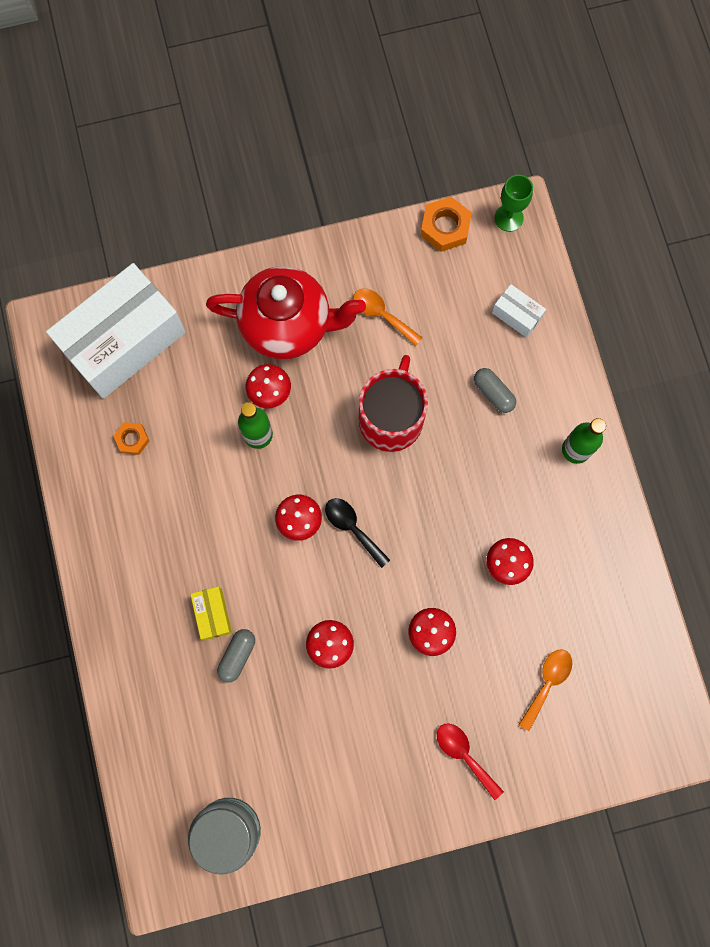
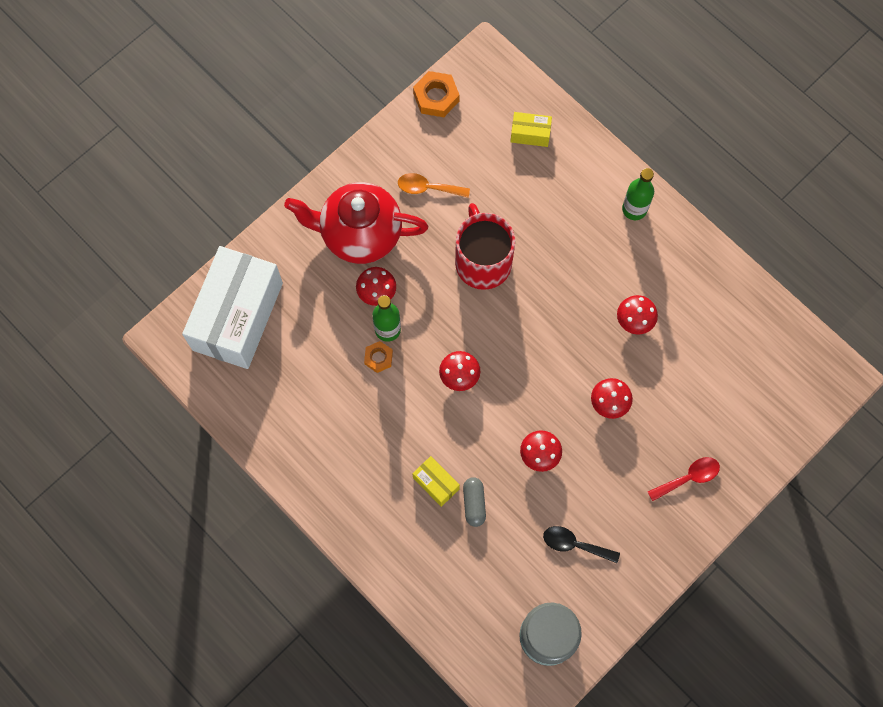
camera: 30 degrees left, 5 degrees down
(132, 439) = (290, 387): orange nut -> orange nut (378, 358)
(288, 325) = (360, 234): red teapot -> red teapot turned 150 degrees counterclockwise
(352, 528) = (503, 359): black spoon -> black spoon (574, 544)
(464, 755) = (688, 478): red spoon -> red spoon turned 135 degrees clockwise
(493, 393) = (548, 201): grey capsule -> none
(508, 218) = (480, 65): green goblet -> none
(516, 315) = (530, 134): white box -> yellow box
(547, 683) = (717, 390): orange spoon -> none

